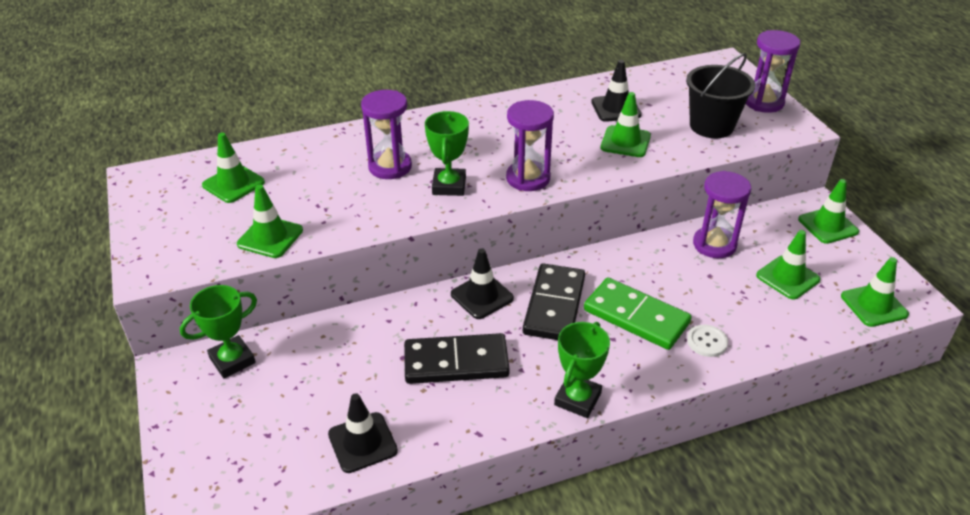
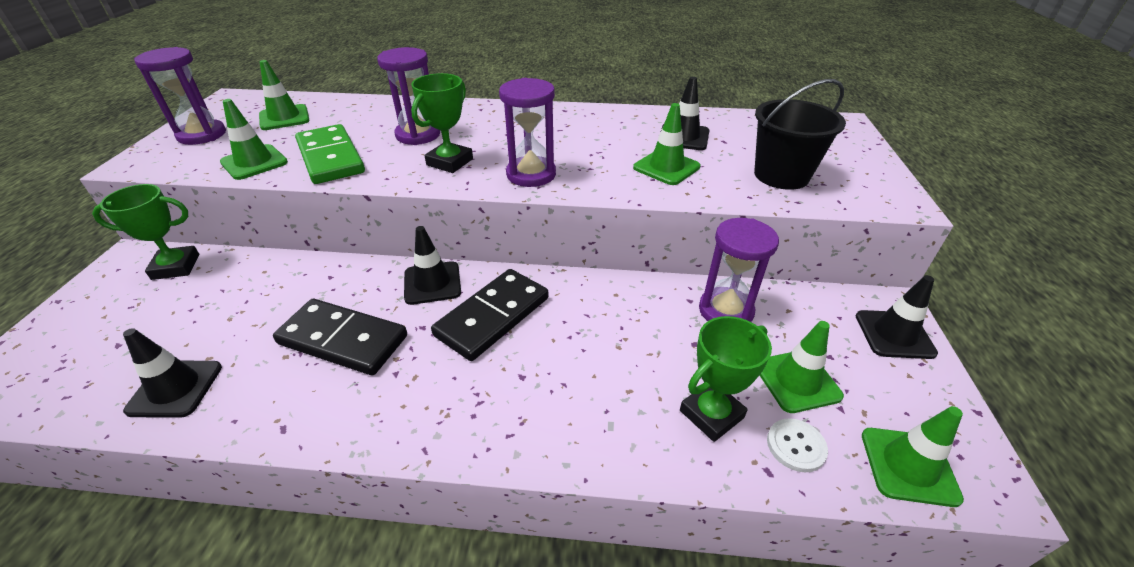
camera: 25 degrees right, 0 degrees up
(577, 399) = (419, 434): green trophy -> green trophy (711, 414)
(636, 317) = (569, 361): green domino -> green domino (330, 158)
(707, 342) = (630, 424): white button -> white button (796, 446)
(763, 102) = (866, 167): purple hourglass -> purple hourglass (202, 135)
(828, 225) = (894, 334): green traffic cone -> black traffic cone

